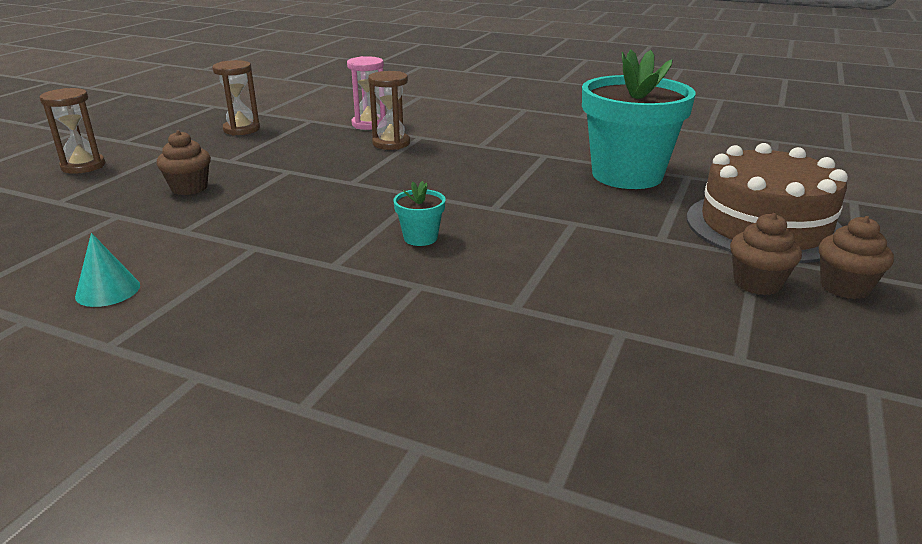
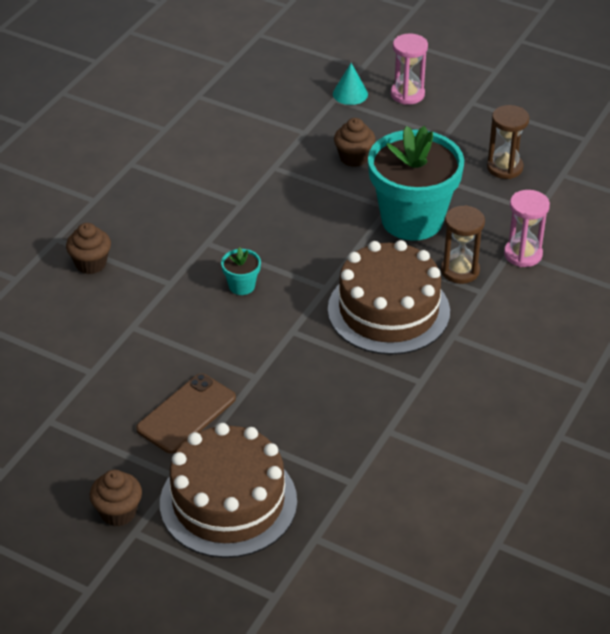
camera: 95 degrees right, 15 degrees up
(83, 166) = (407, 94): brown hourglass -> pink hourglass
(108, 290) = (192, 151): turquoise cone -> turquoise cone (350, 94)
(451, 168) = (388, 310): none -> brown cake
(627, 175) = (358, 435): turquoise flower pot -> turquoise flower pot (412, 220)
(655, 257) = (186, 414): none -> brown phone
(757, 283) = (134, 462): brown cupcake -> brown cupcake (91, 264)

